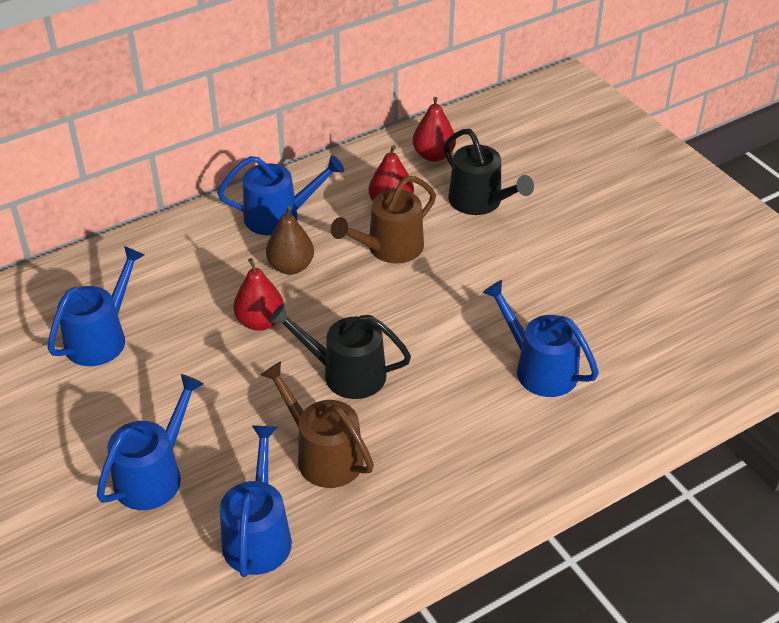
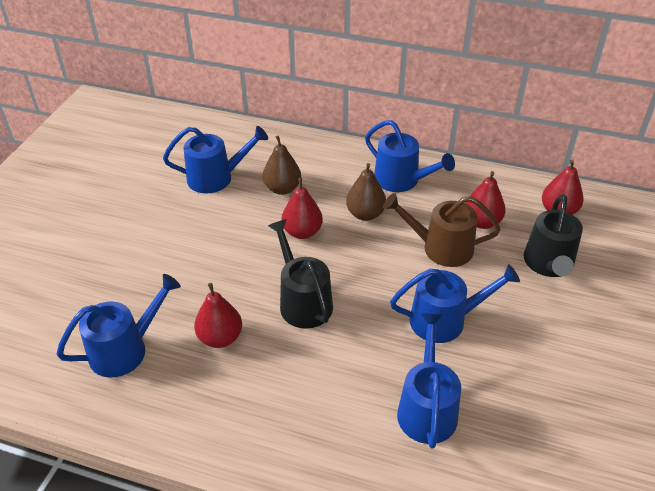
camera: 50 degrees right, 0 degrees up
(153, 475) = (132, 269): blue watering can -> blue watering can (444, 320)
(183, 300) = (282, 188): none -> brown pear
(323, 455) = (220, 338): brown watering can -> red pear

